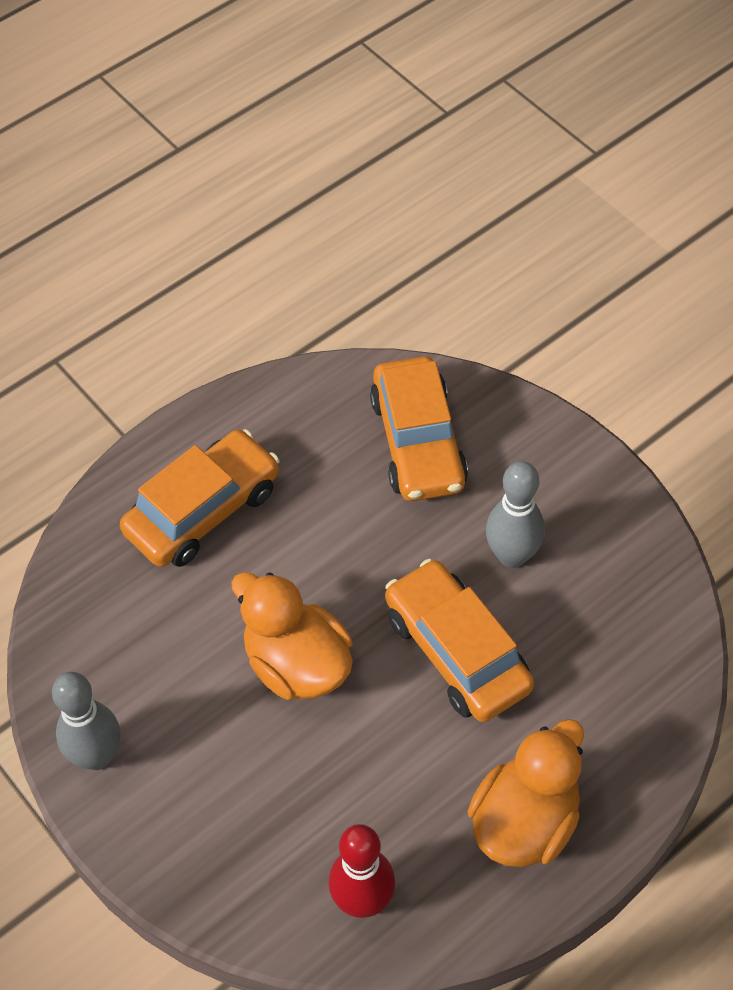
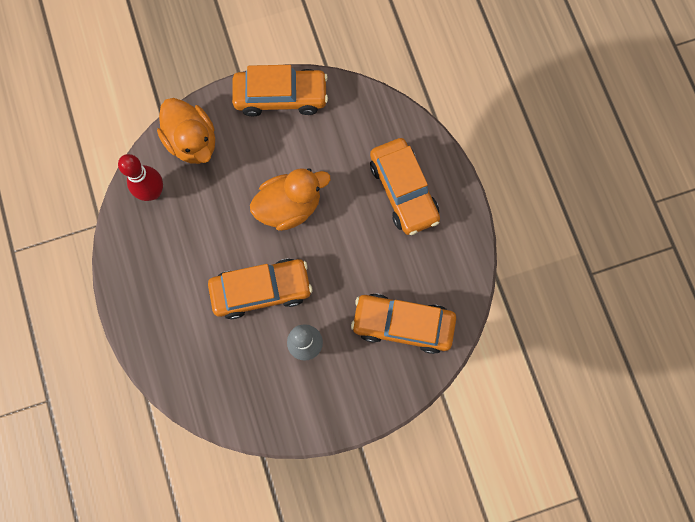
camera: 110 degrees right, 20 degrees up
(97, 756) = (281, 97): grey bowling pin -> orange car
(525, 821) = (155, 284): orange duck -> orange duck (193, 142)

